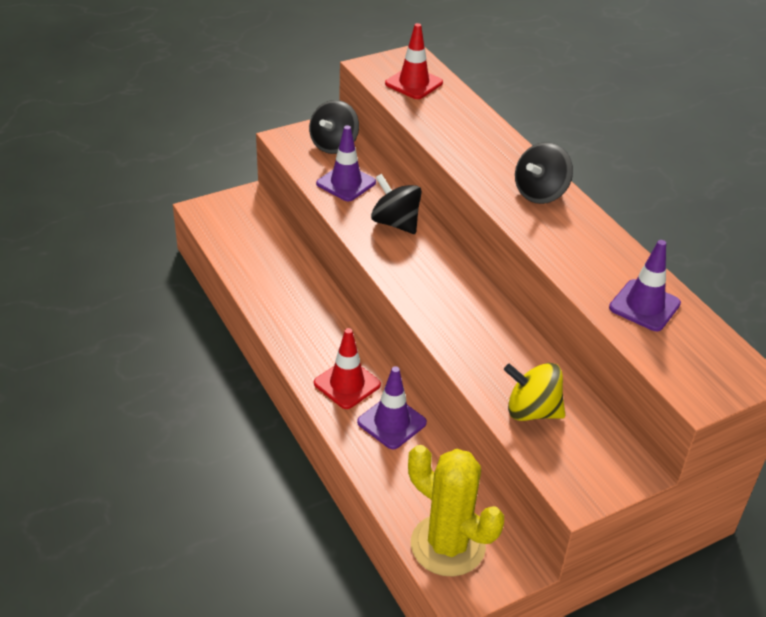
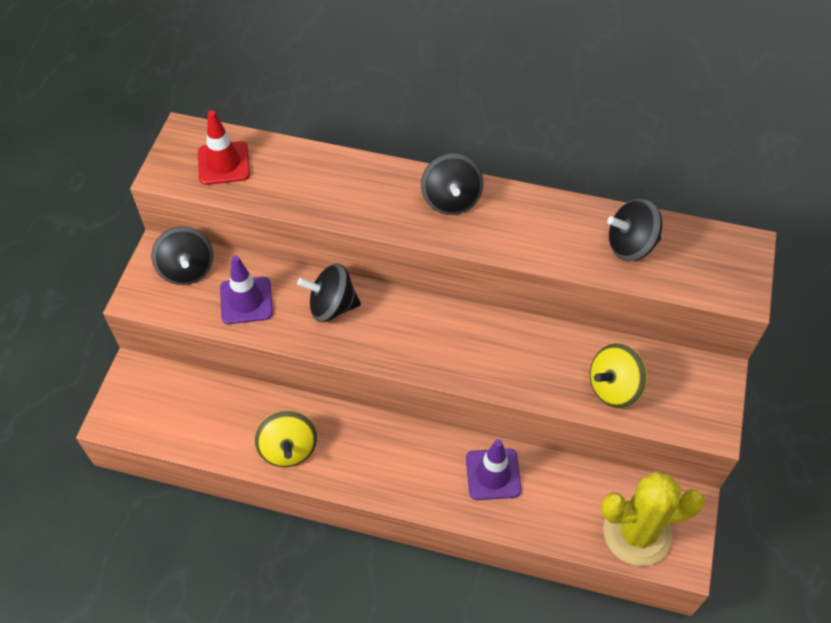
camera: 45 degrees left, 15 degrees up
(279, 301) = (288, 449): none -> yellow spinning top
(347, 384) = (426, 473): red traffic cone -> none
(644, 306) = (630, 245): purple traffic cone -> black spinning top

